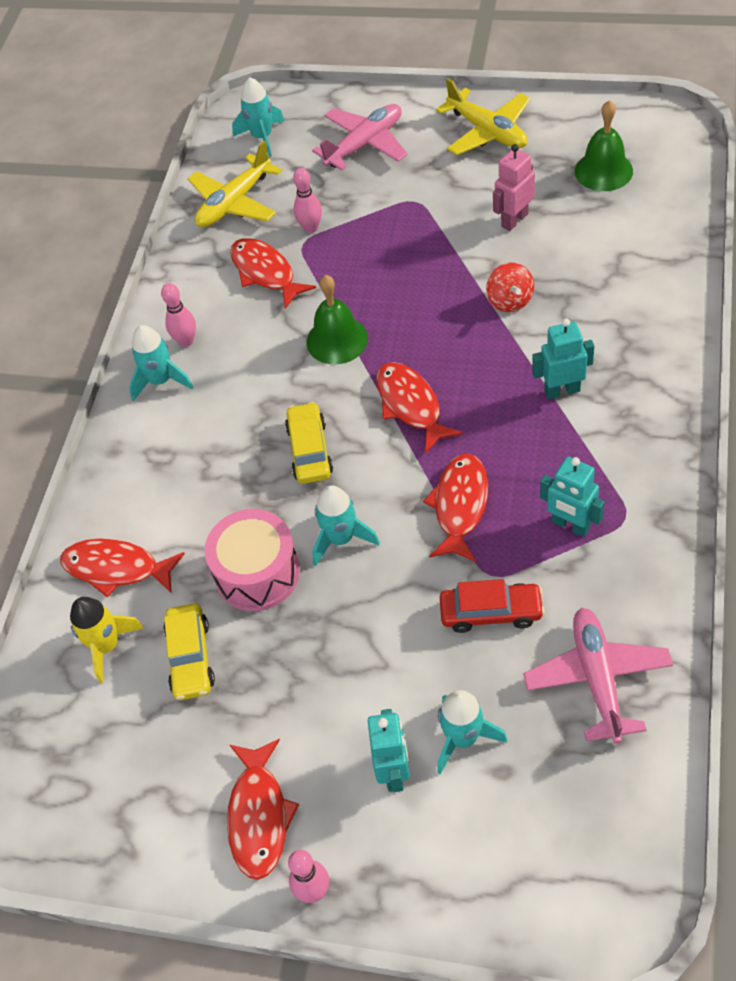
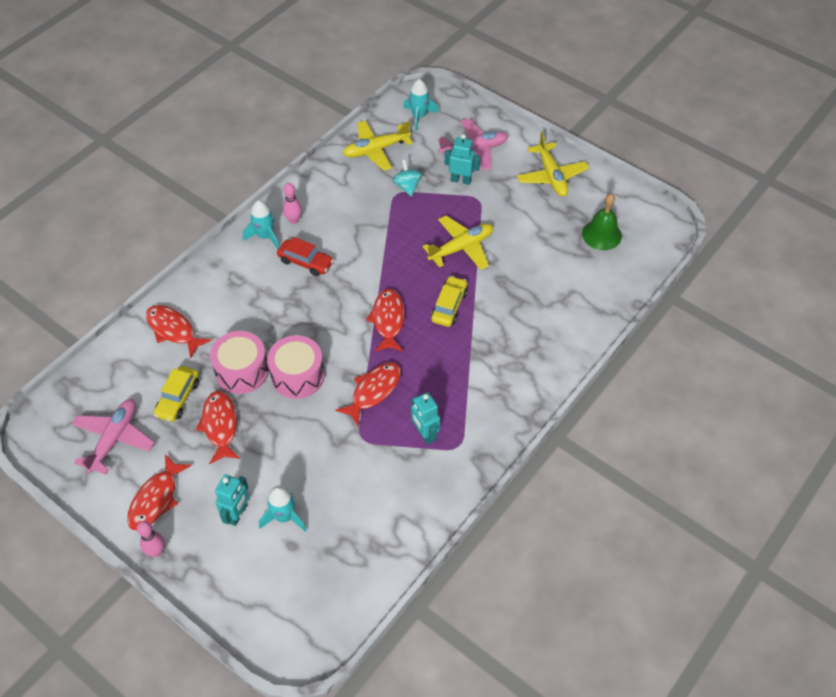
camera: 20 degrees right, 0 degrees up
(107, 646) = (141, 369): yellow rocket -> none
(265, 273) = (364, 201): red fish -> red fish (220, 425)
(310, 450) = (316, 317): yellow car -> yellow car (449, 306)
(311, 228) = (407, 186): pink bowling pin -> turquoise spinning top
(337, 340) = (375, 261): green bell -> none
(341, 539) = (298, 376): turquoise rocket -> pink drum
(439, 269) = (461, 248): none -> yellow plane
(491, 612) = (347, 459): red car -> red car (305, 262)
(510, 301) = (487, 287): red spinning top -> none
(514, 220) = (526, 239): pink robot -> none
(562, 390) = (477, 355): turquoise robot -> turquoise robot (461, 180)
(597, 678) = (377, 525): pink plane -> pink plane (114, 439)

